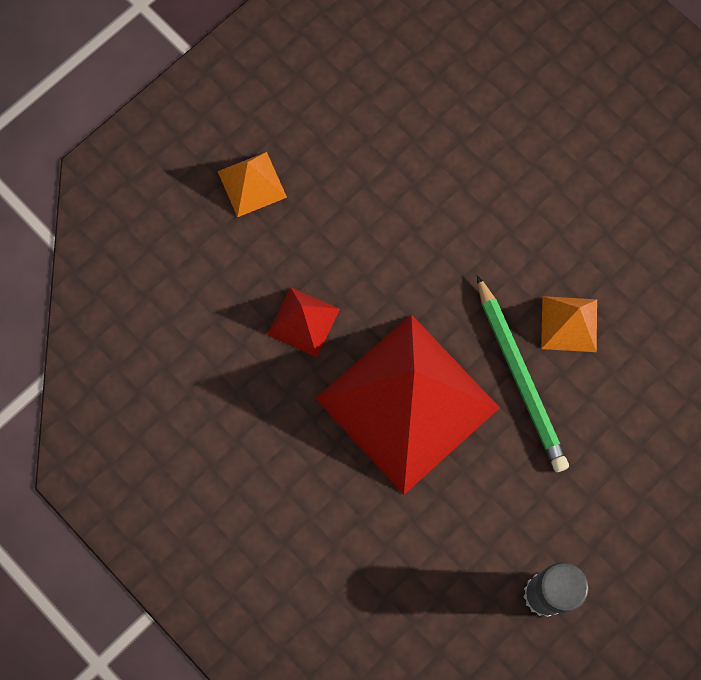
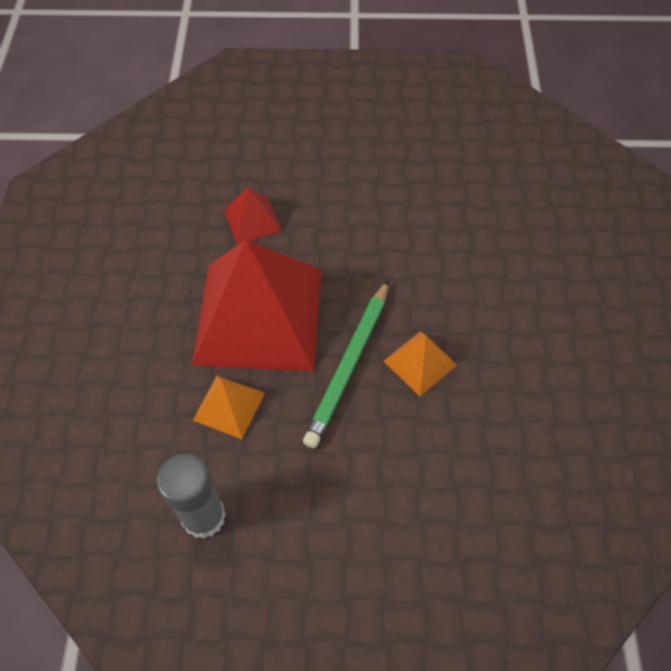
camera: 45 degrees right, 15 degrees down
(252, 184) = (310, 131): orange pyramid -> orange pyramid (229, 406)

